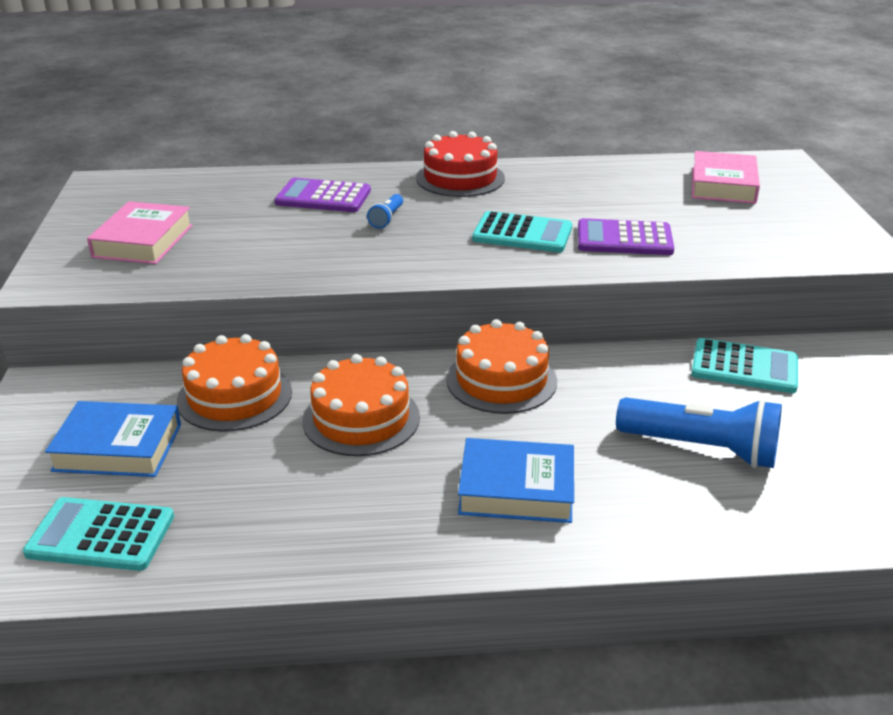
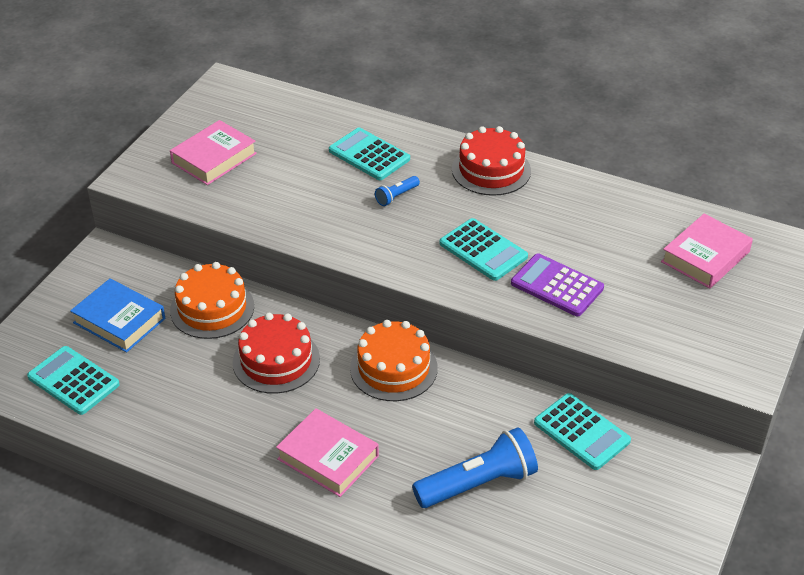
camera: 30 degrees right, 10 degrees up
(323, 197) = (369, 155): purple calculator -> turquoise calculator
(361, 418) = (276, 360): orange cake -> red cake
(516, 489) = (328, 457): blue book -> pink book
(702, 448) = (478, 483): blue flashlight -> blue flashlight turned 75 degrees counterclockwise

